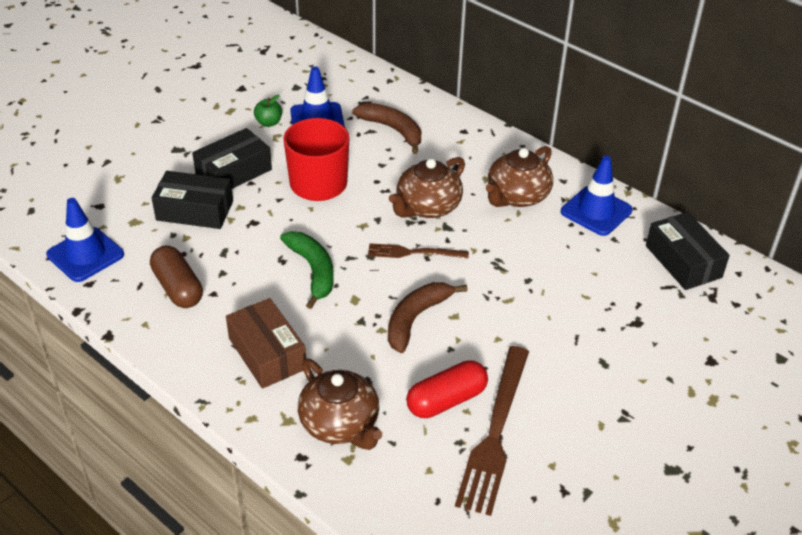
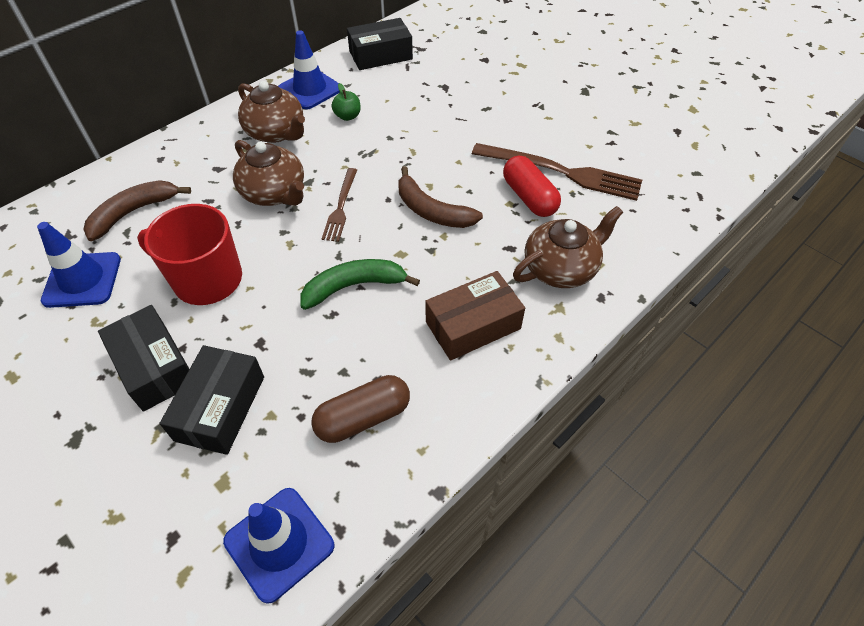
camera: 85 degrees left, 10 degrees up
(269, 123) = (62, 330): green apple -> green apple (347, 116)

